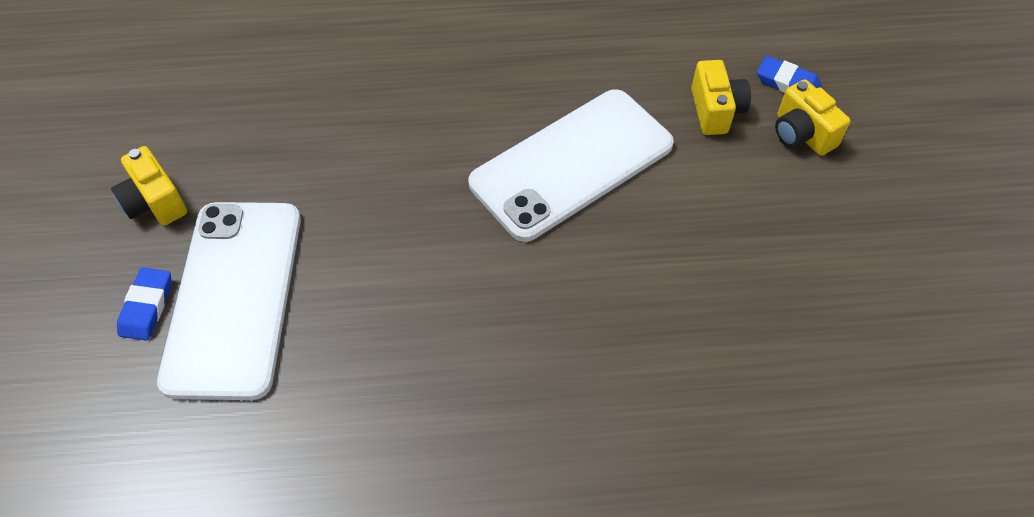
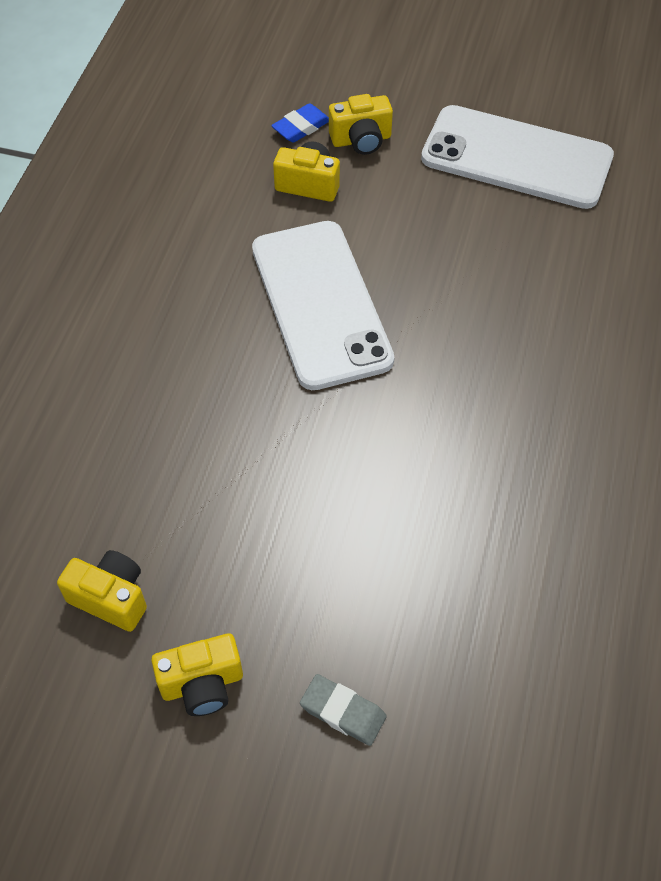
camera: 70 degrees left, 0 degrees up
(147, 307) = (343, 712): blue eraser -> grey eraser
(218, 120) = (111, 598): none -> yellow camera
(234, 297) = (362, 623): white phone -> white phone (516, 158)

